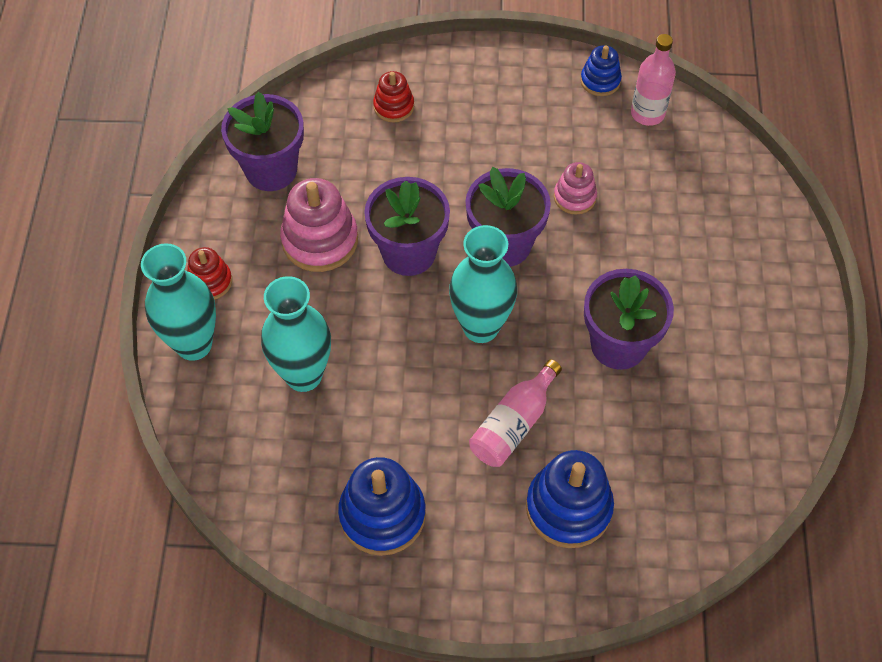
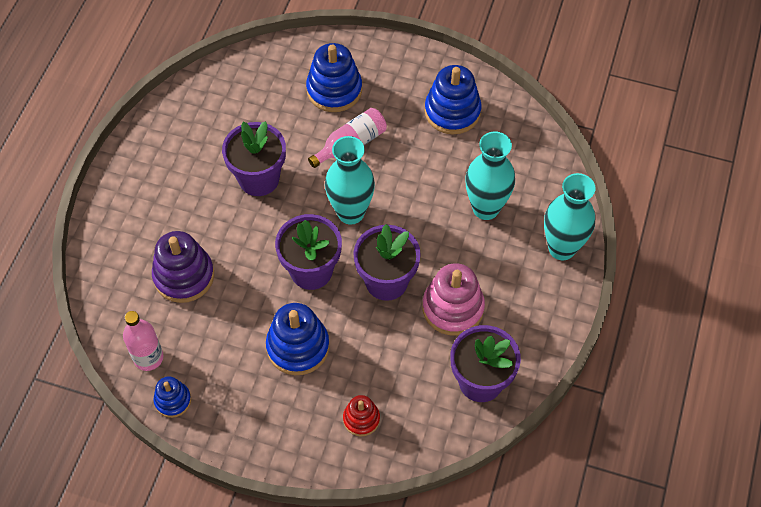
camera: 165 degrees left, 0 degrees up
(210, 281) = (544, 294): red stacking toy -> none
(488, 159) = (298, 347): none -> blue stacking toy
(574, 197) = (242, 296): pink stacking toy -> none
(653, 204) = (184, 276): none -> purple stacking toy

